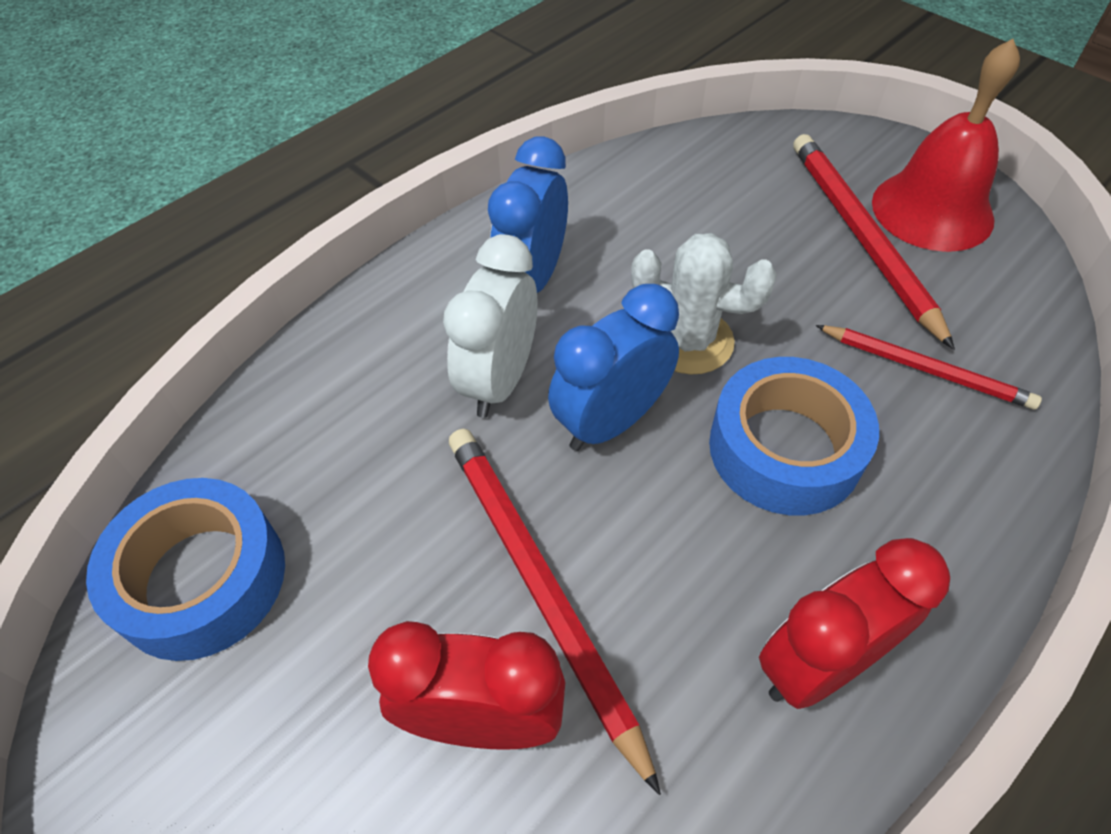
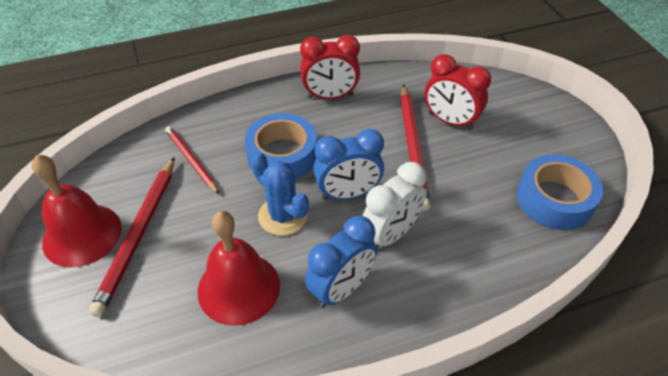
camera: 155 degrees left, 5 degrees down
(668, 232) = (239, 288): none -> red bell
(689, 341) = (283, 216): white cactus -> blue cactus

